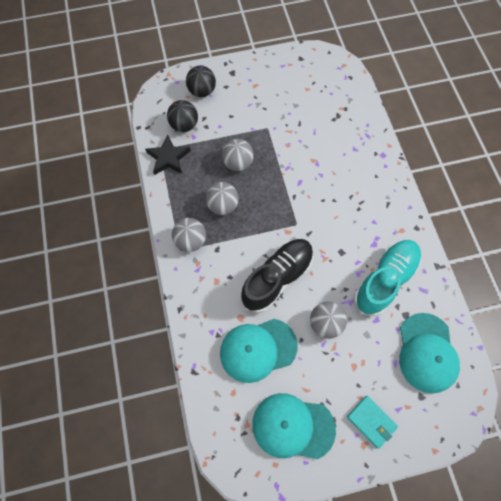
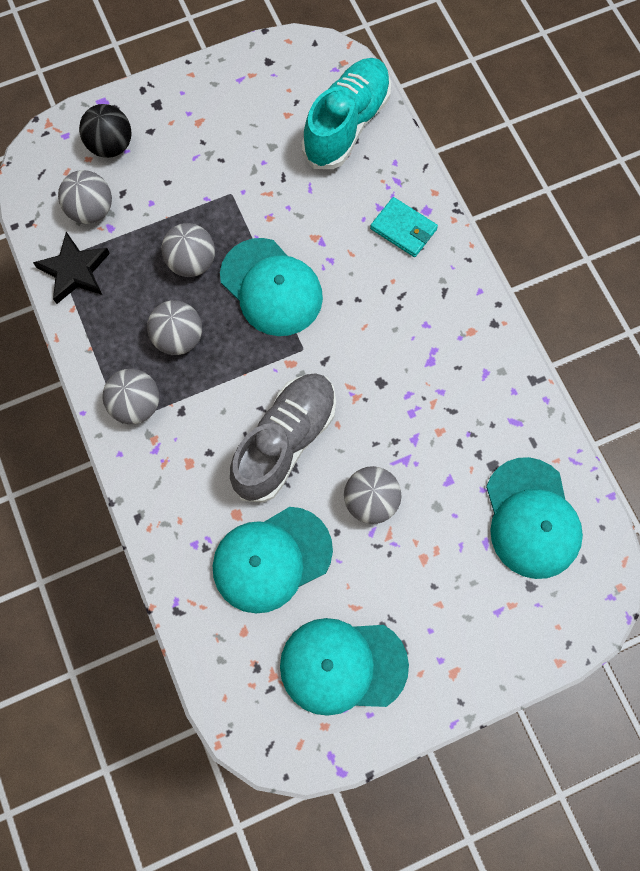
camera: 10 degrees left, 5 degrees up
(184, 125) = (91, 210): black ball -> grey ball
(277, 278) = (285, 441): black shoe -> grey shoe
(283, 185) = (271, 287): none -> turquoise cap
(371, 421) = (460, 637): turquoise wallet -> turquoise wallet (403, 229)
(385, 280) = (454, 416): turquoise shoe -> turquoise shoe (346, 125)

